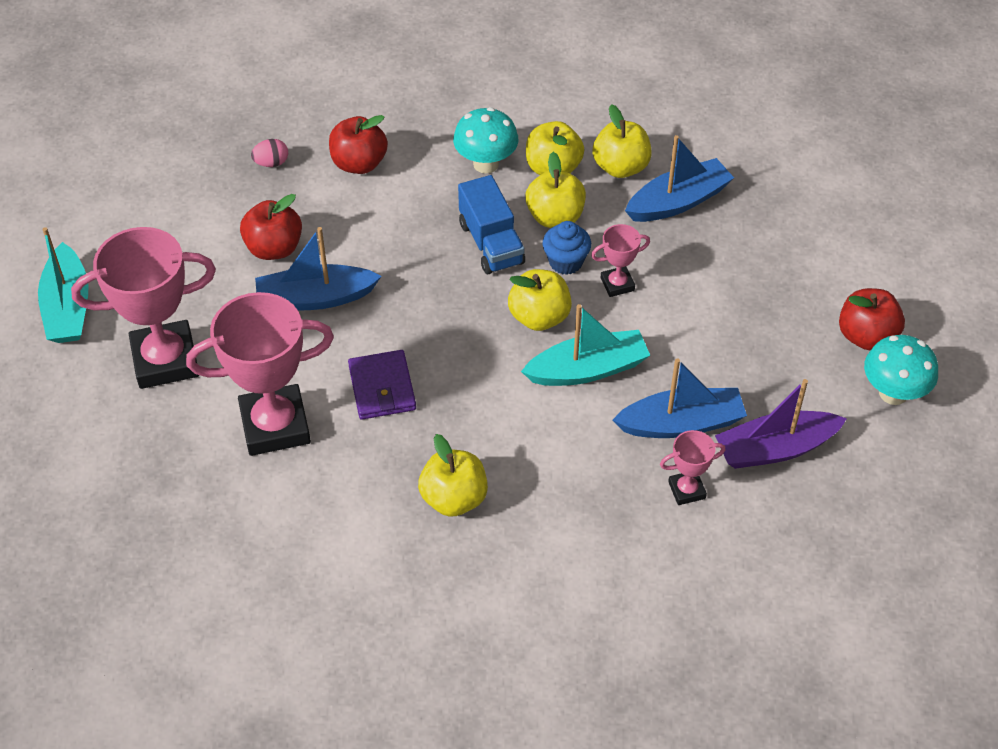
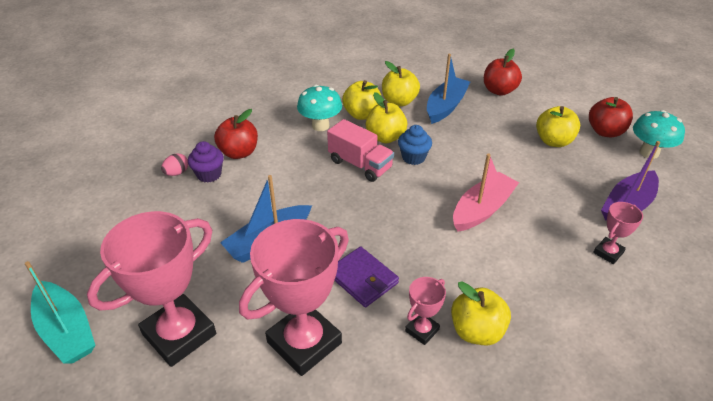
camera: 30 degrees left, 10 degrees down
(274, 248) = (215, 222): red apple -> red apple (499, 91)
(305, 181) = (209, 174): none -> purple cupcake
(491, 243) = (360, 164): blue truck -> pink truck
(539, 317) = (426, 192): yellow apple -> yellow apple (553, 141)
(587, 369) = (482, 209): turquoise boat -> pink boat
(617, 284) = (453, 157): pink trophy -> pink trophy (422, 330)
(681, 423) = (564, 216): blue boat -> none

